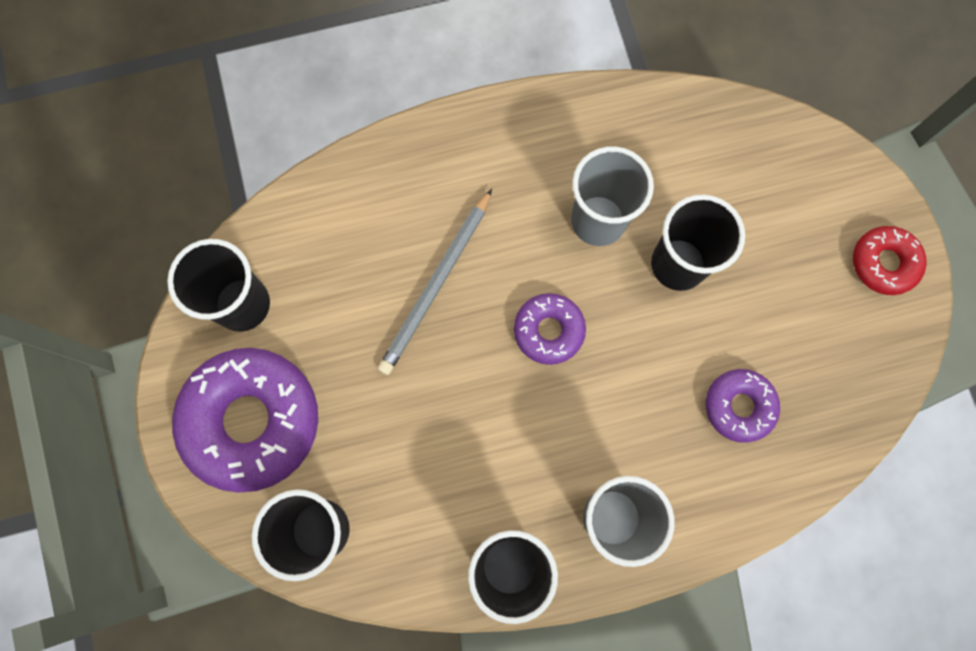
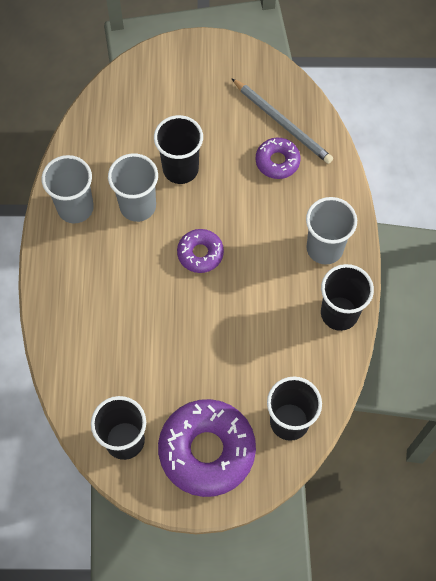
camera: 75 degrees left, 10 degrees down
(436, 285) = (149, 313): grey pencil -> grey pencil (282, 123)
(569, 136) = (75, 208): none -> grey cup
(884, 263) = (214, 61): red donut -> none

